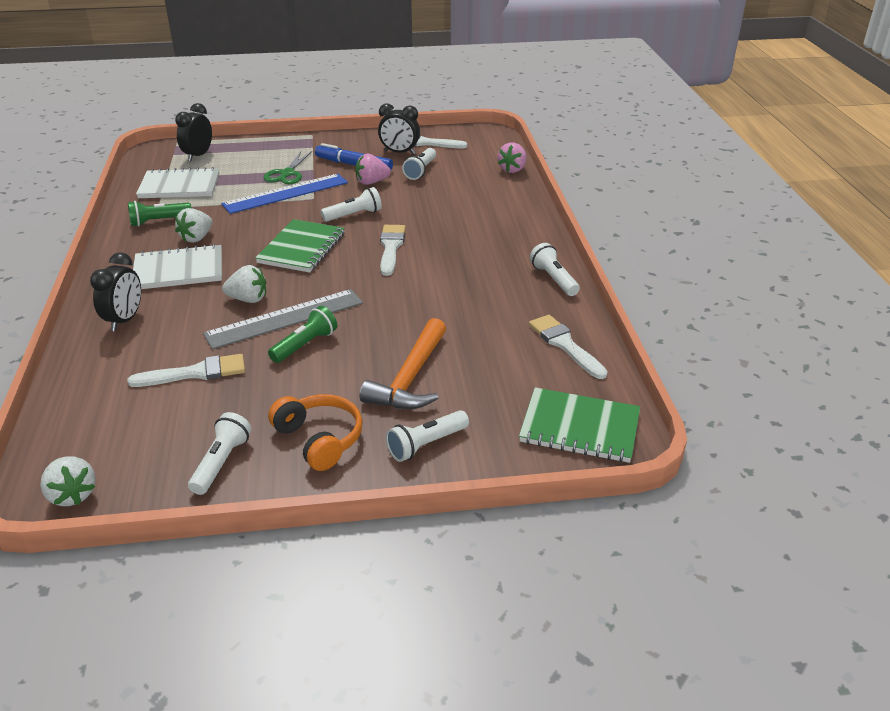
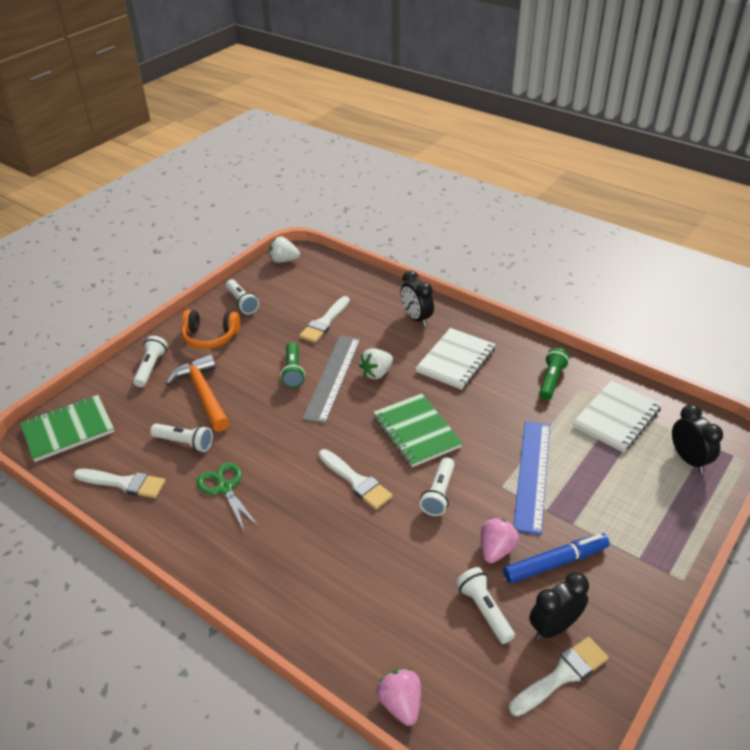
camera: 135 degrees right, 5 degrees up
(197, 238) = (498, 387): white strawberry -> none
(287, 174) = (580, 499): green scissors -> green scissors (225, 488)
(553, 279) = (187, 544): white flashlight -> white flashlight (185, 443)

